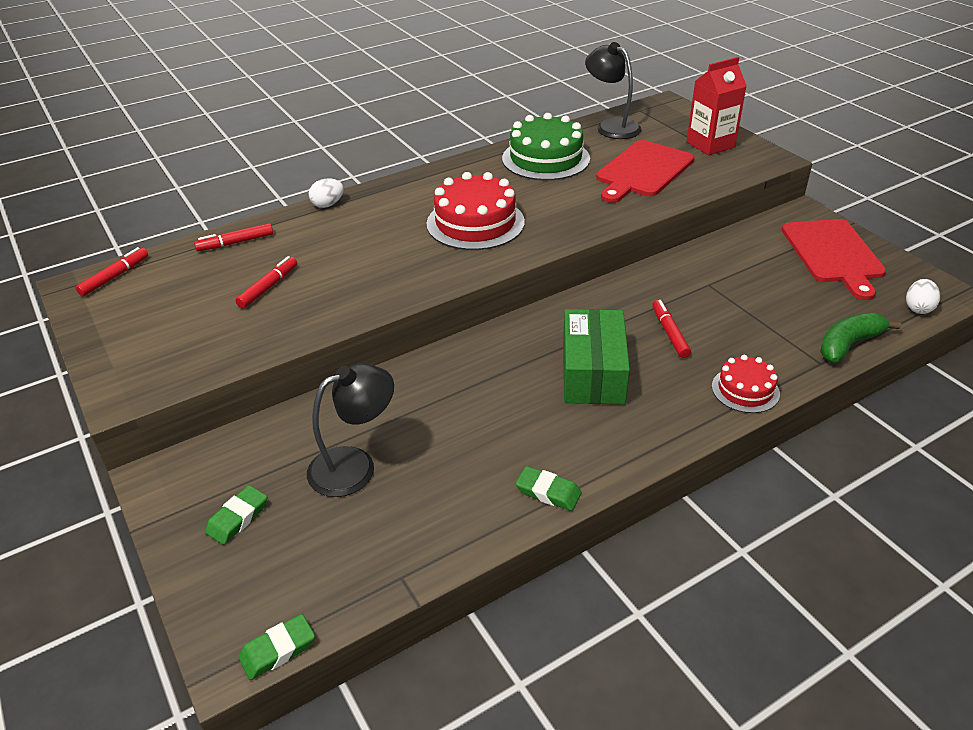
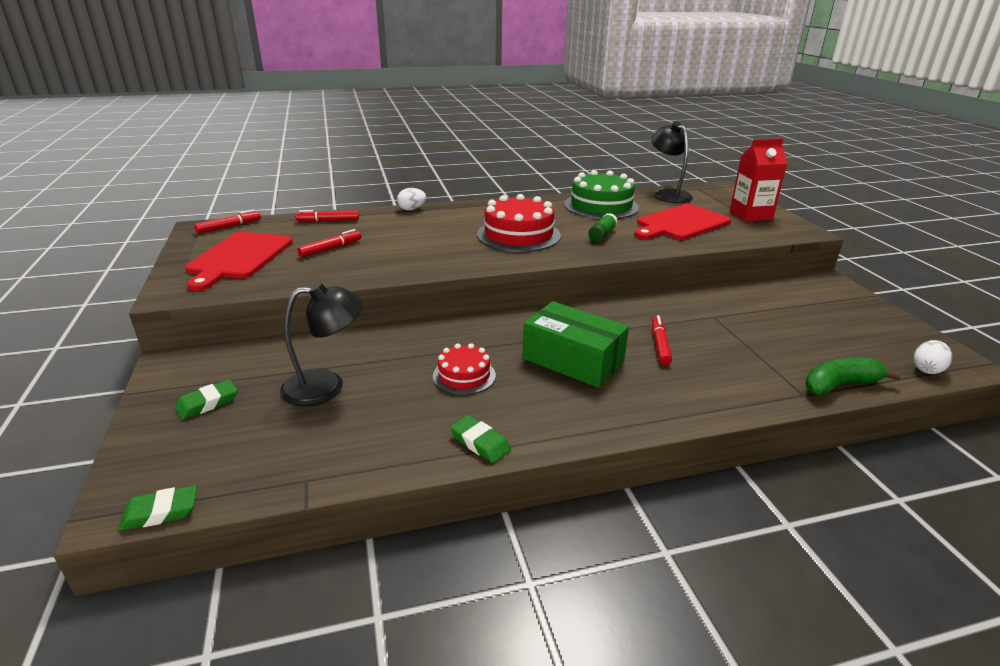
camera: 15 degrees right, 10 degrees down
(567, 205) = (602, 235): none -> green glue stick
(593, 372) = (573, 360): green box -> green box turned 75 degrees counterclockwise
(745, 390) = (715, 401): red cake -> red cake (464, 376)
(833, 254) = (848, 314): red cutting board -> red cutting board (239, 257)

